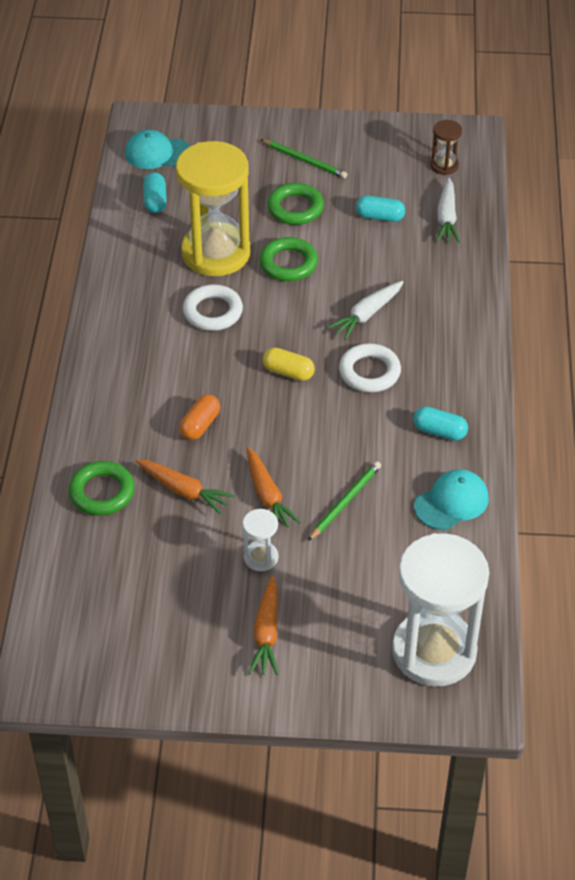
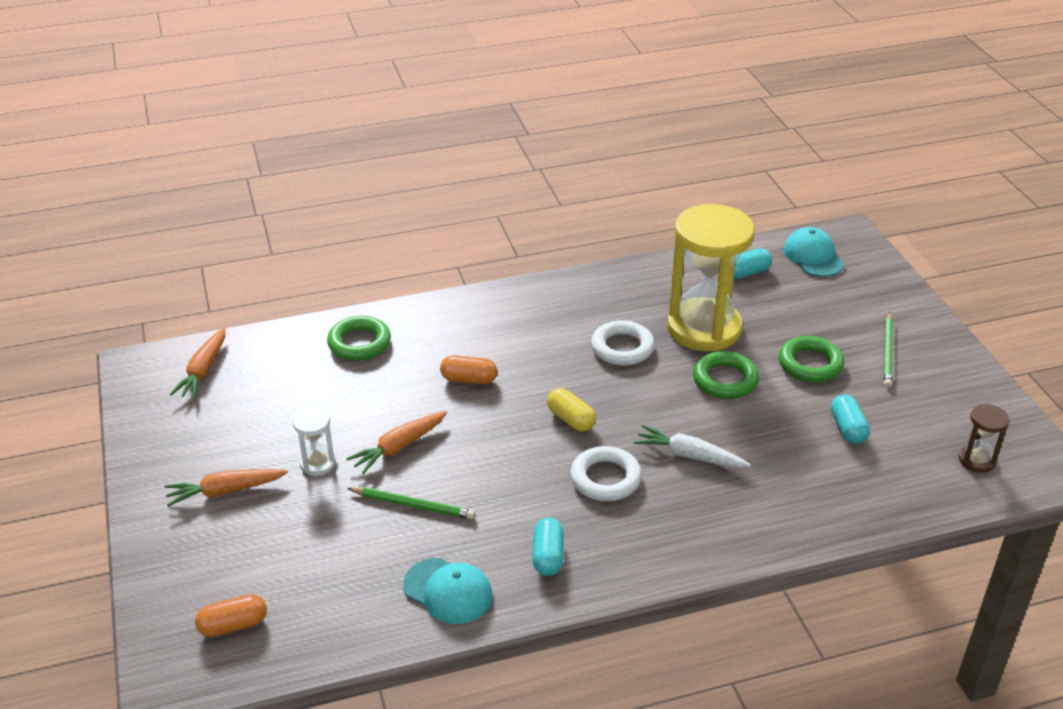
camera: 70 degrees right, 10 degrees down
(183, 490) = (382, 391): orange carrot -> orange carrot (203, 371)
(288, 372) = (571, 419): yellow capsule -> yellow capsule turned 45 degrees counterclockwise
(434, 651) = (233, 625): white hourglass -> orange capsule
(446, 218) = (890, 483): white carrot -> none

